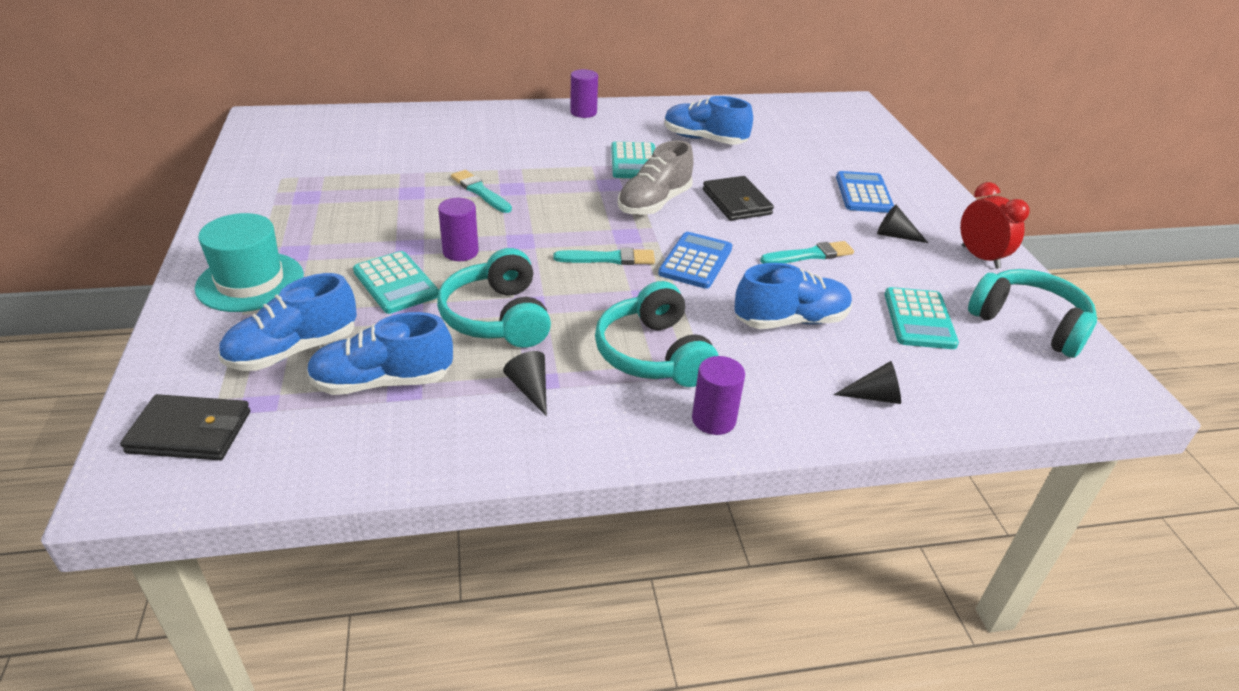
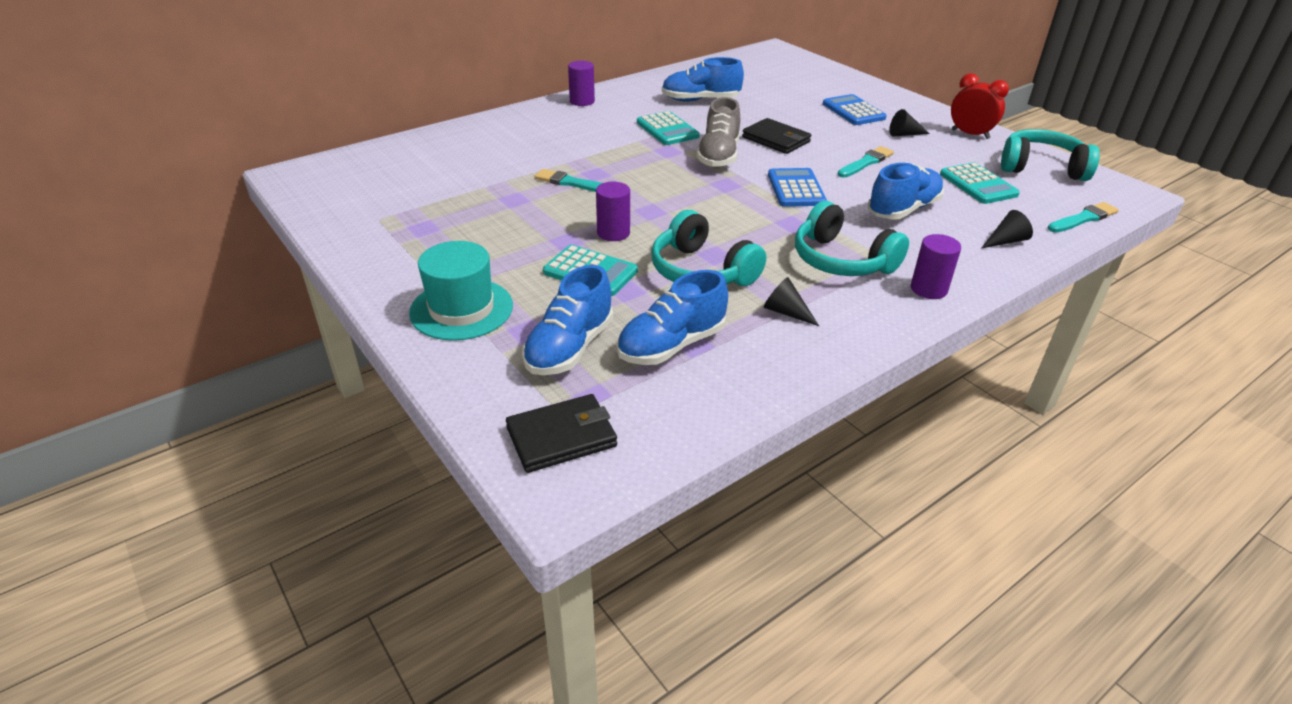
camera: 25 degrees left, 0 degrees up
(608, 258) = (732, 205): turquoise brush -> turquoise brush (1083, 219)

